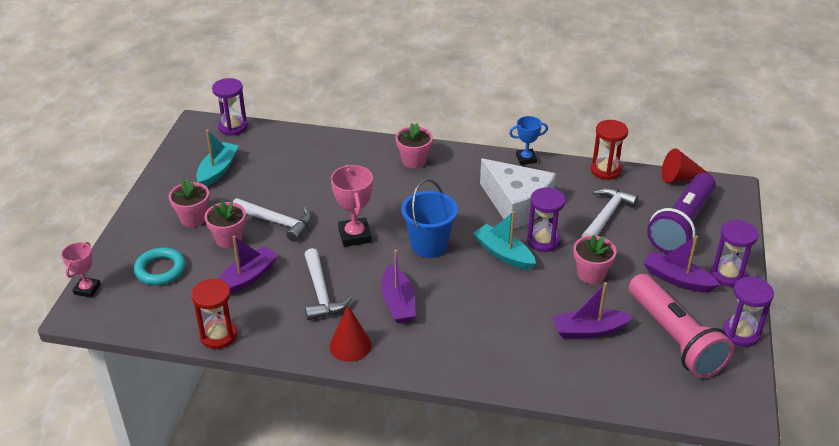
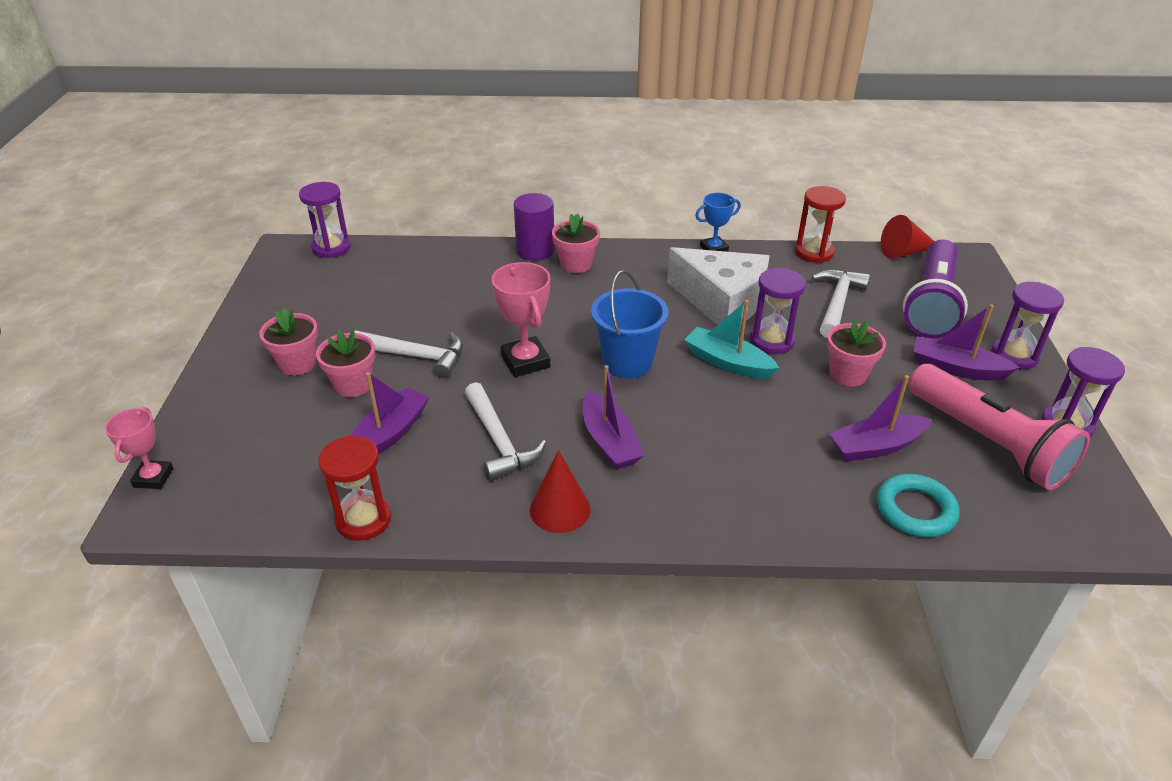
camera: 10 degrees left, 0 degrees up
(160, 270) = (261, 437): turquoise ring -> turquoise ring (915, 510)
(218, 170) = (321, 300): turquoise boat -> none
(386, 145) = (535, 250): none -> purple cylinder

